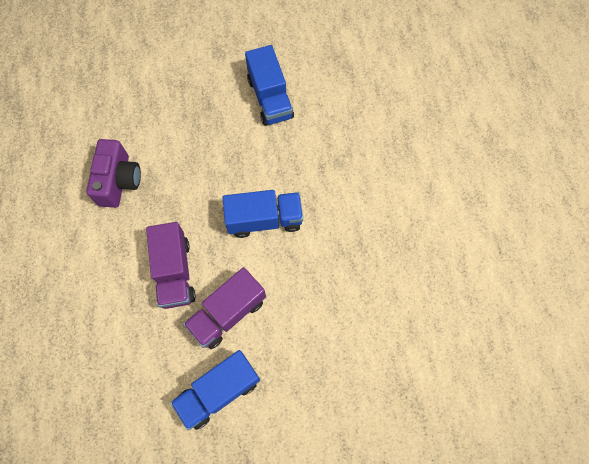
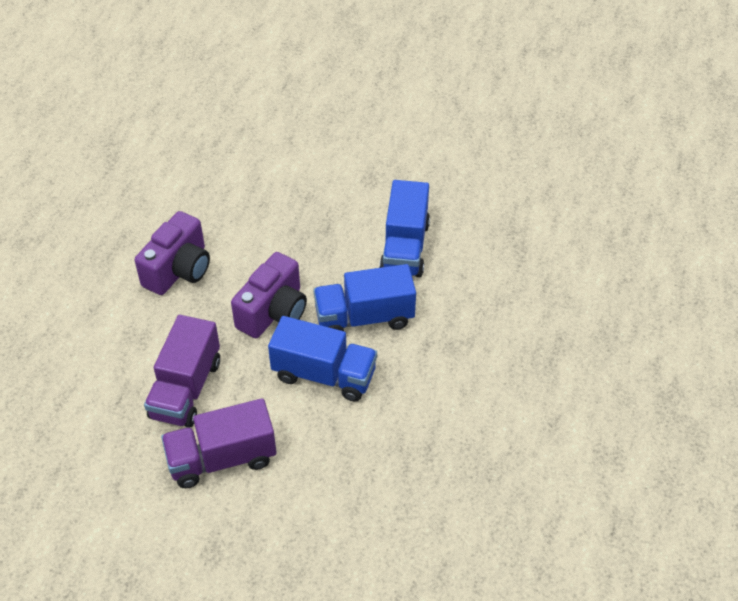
camera: 25 degrees right, 20 degrees down
(205, 186) = (273, 312): none -> purple camera
(219, 391) = (162, 539): blue truck -> blue truck (364, 317)

